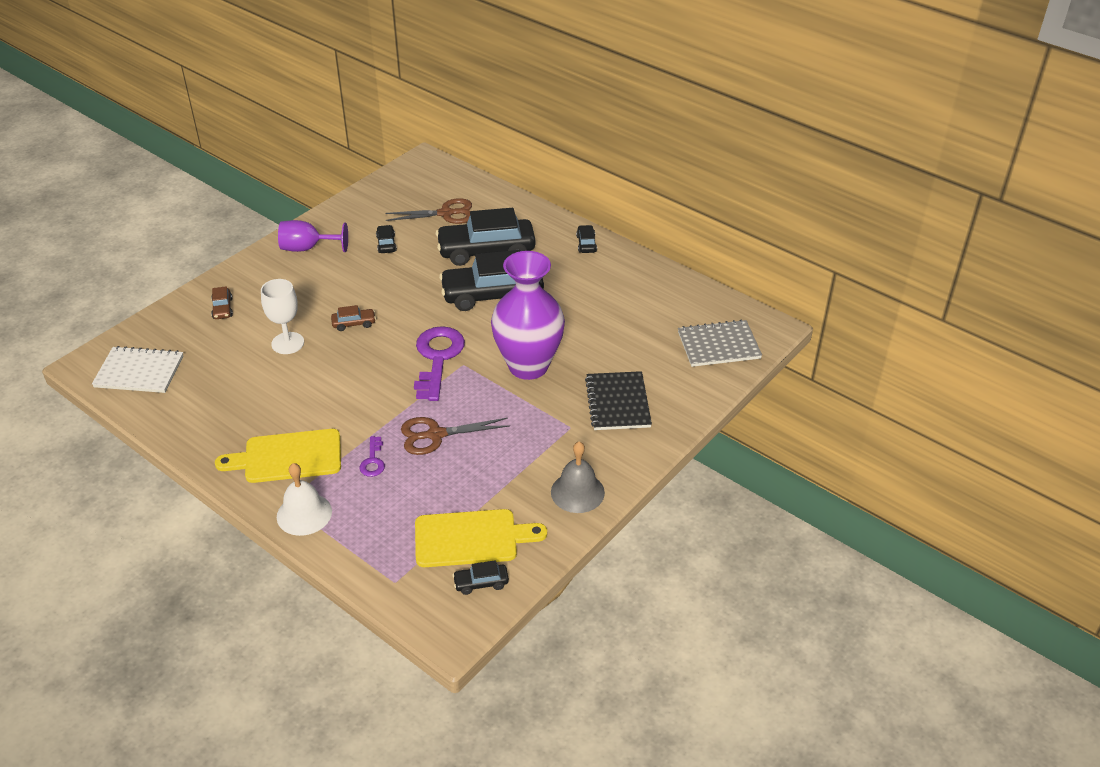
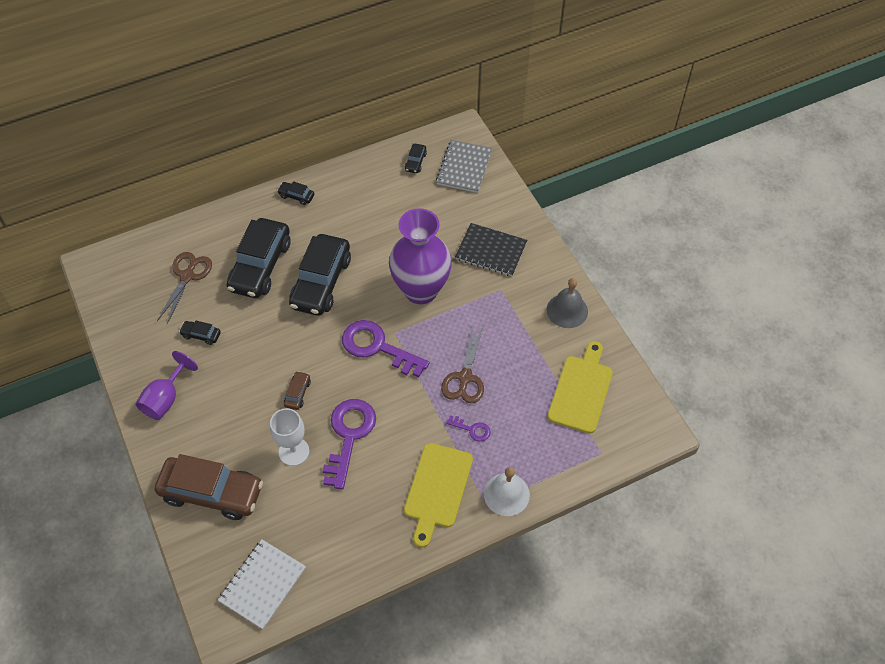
camera: 65 degrees left, 15 degrees up
(222, 308) = (212, 492): brown car -> brown car, size x2.38
(322, 373) = (349, 435): none -> purple key
(481, 583) = (625, 399): black car -> black car (415, 162)

